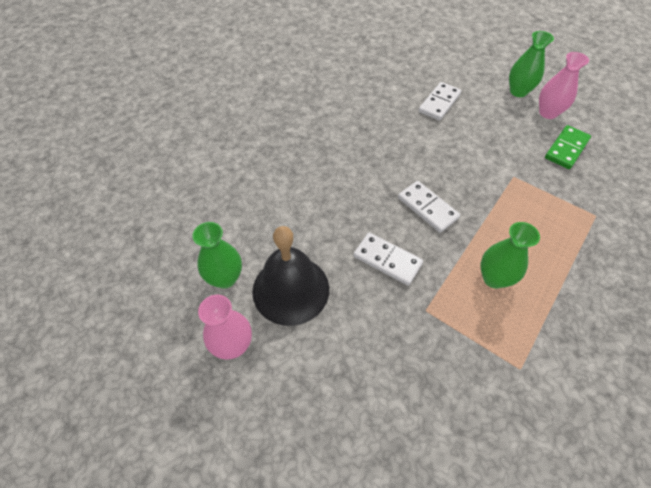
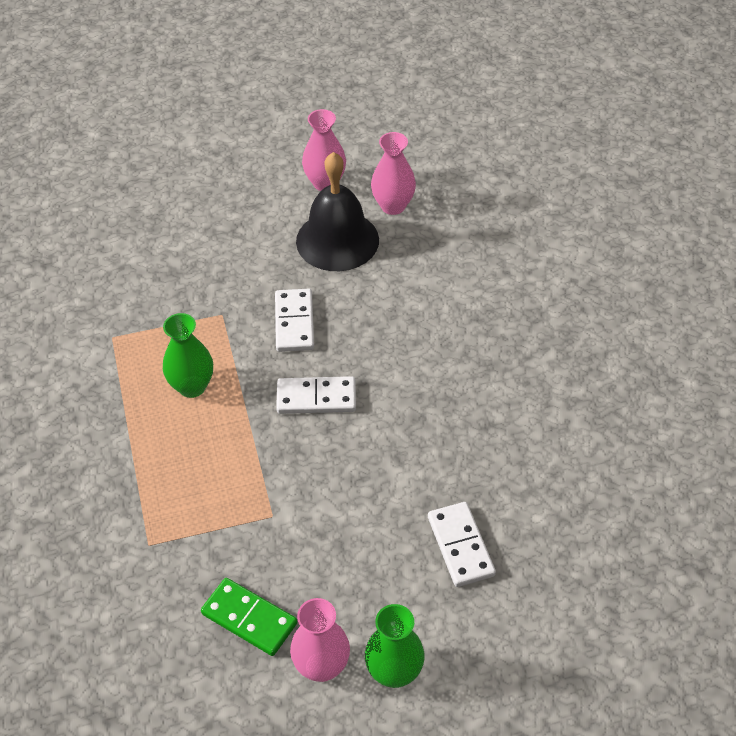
camera: 130 degrees right, 5 degrees down
(225, 278) = (393, 206): green vase -> pink vase
(387, 260) = (294, 322): white domino -> white domino turned 75 degrees counterclockwise
(566, 149) = (249, 618): green domino -> green domino turned 45 degrees counterclockwise

